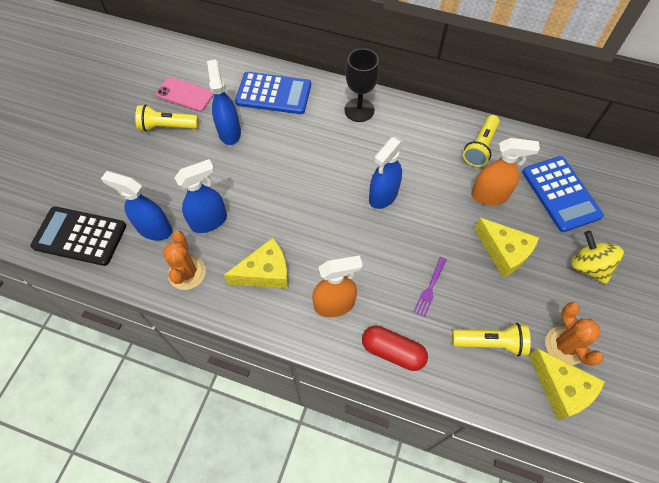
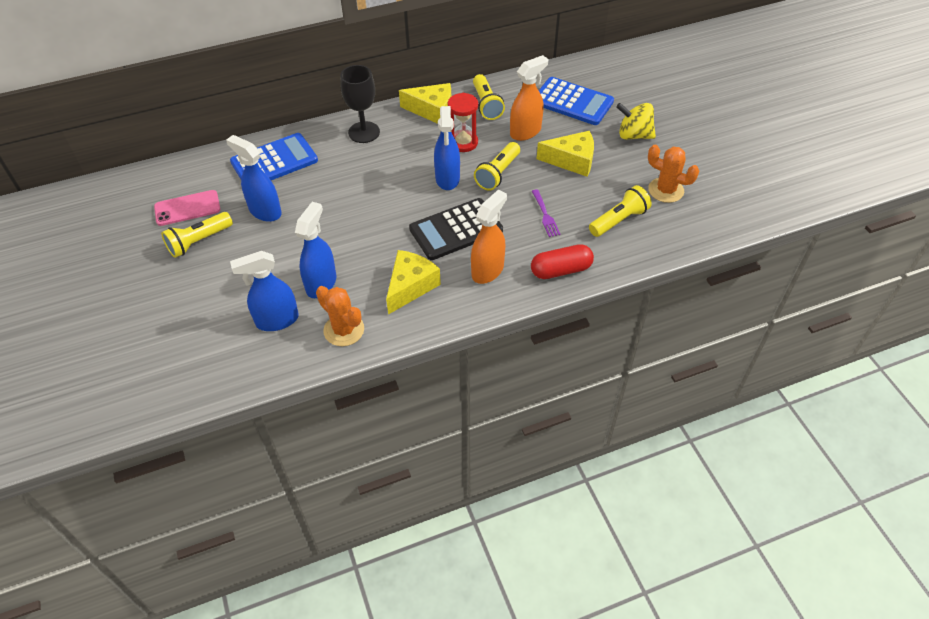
camera: 40 degrees left, 10 degrees down
(80, 236) = (209, 371): black calculator -> black calculator (456, 229)
(427, 171) = (463, 142): none -> red hourglass
(428, 220) = (498, 174): none -> yellow flashlight
(561, 389) = (688, 216): yellow cheese -> yellow cheese (432, 111)

